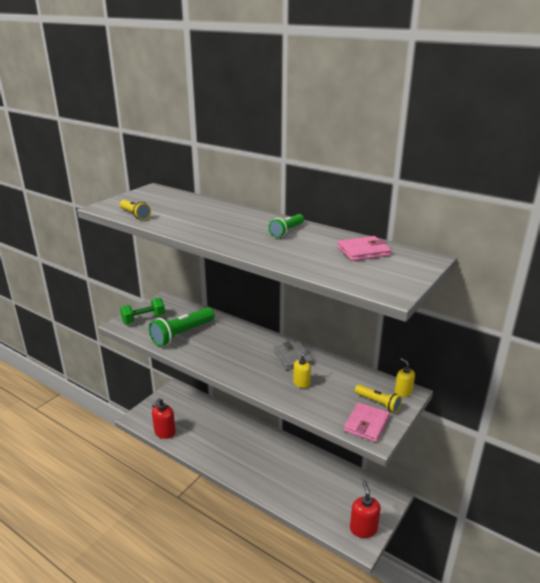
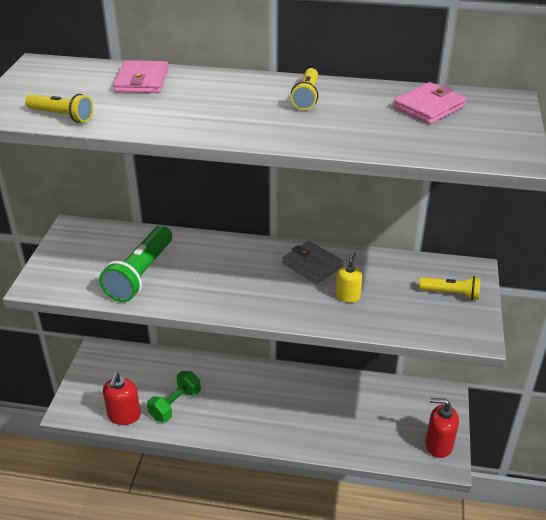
camera: 25 degrees left, 10 degrees up
(143, 319) = (66, 268): green dumbbell -> green dumbbell (175, 405)
(286, 231) = (306, 97): green flashlight -> yellow flashlight
(363, 529) = (438, 445): red soap dispenser -> red soap dispenser turned 45 degrees counterclockwise
(366, 424) = (457, 324): pink wallet -> pink wallet (142, 81)
(403, 392) = (468, 271): yellow soap dispenser -> none

